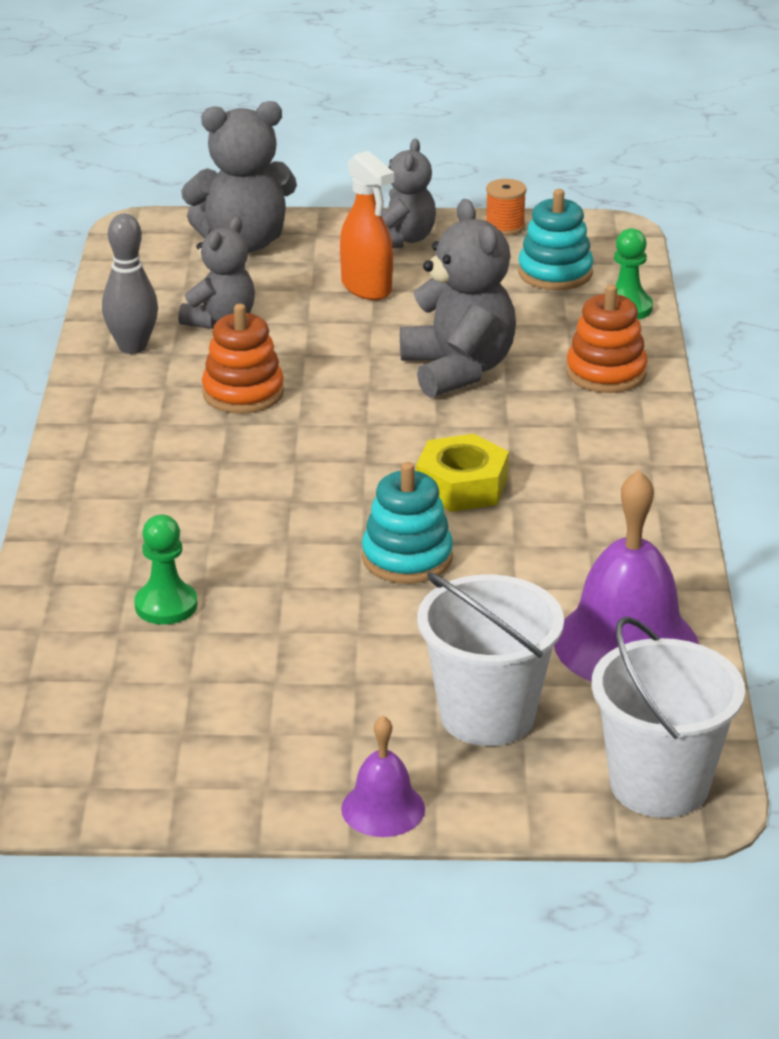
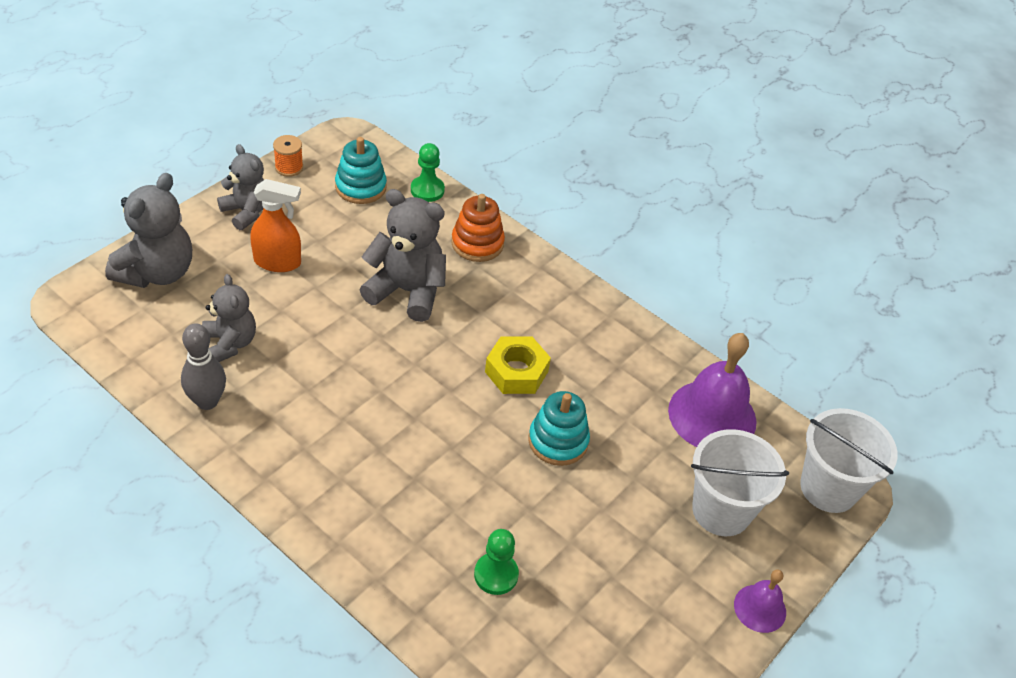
camera: 55 degrees left, 15 degrees up
(243, 393) = (321, 390): orange stacking toy -> none

